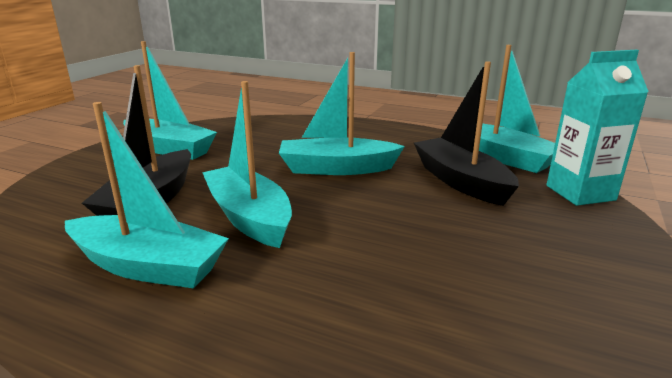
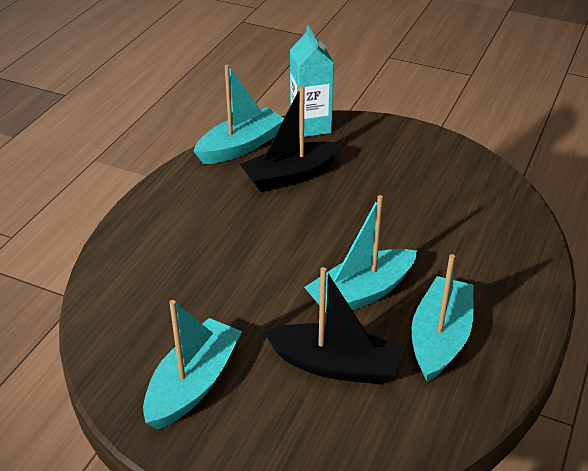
camera: 90 degrees left, 15 degrees up
(337, 168) = (260, 244): turquoise boat -> none

